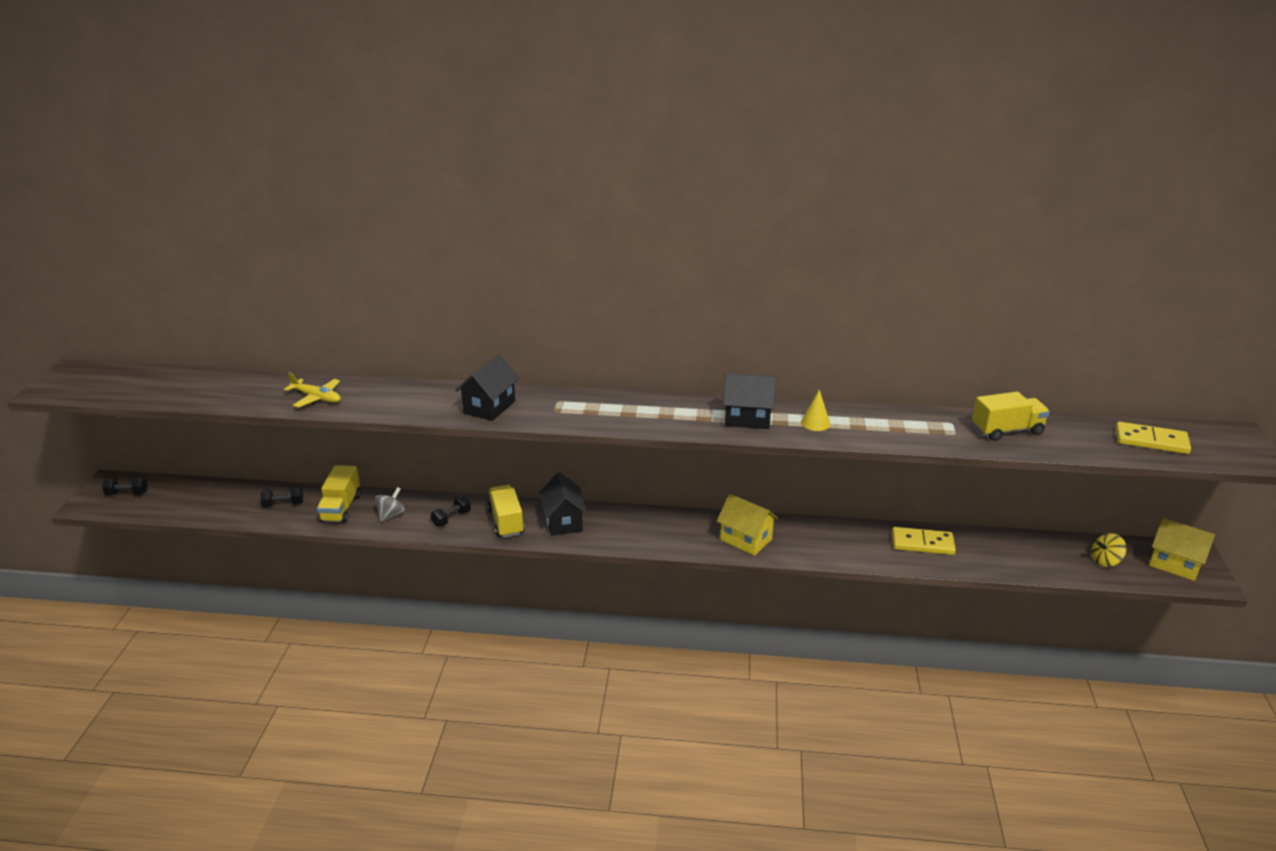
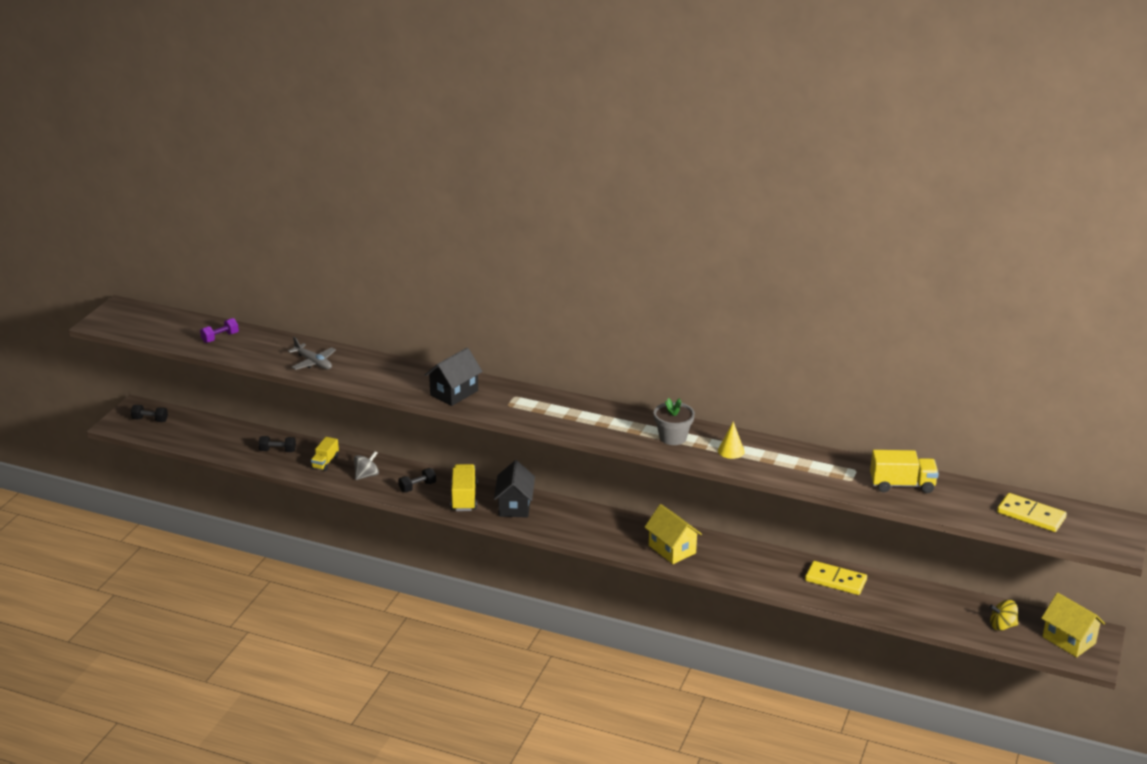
camera: 15 degrees right, 0 degrees up
(199, 386) = (220, 338): none -> purple dumbbell
(317, 398) = (313, 363): yellow plane -> grey plane
(341, 508) = (325, 462): yellow truck -> yellow truck, size x0.65
(747, 418) = (673, 437): black house -> grey flower pot

